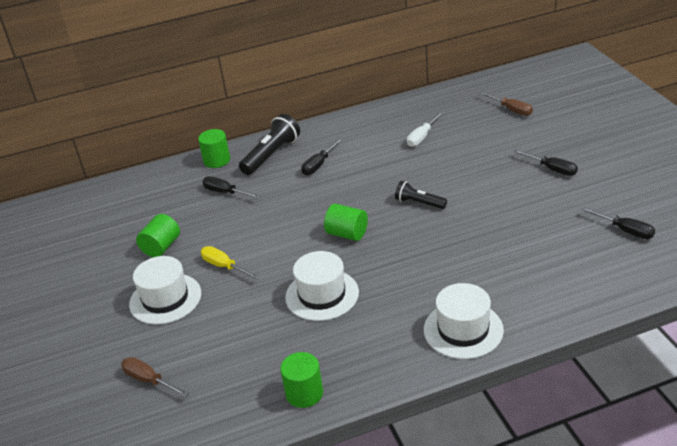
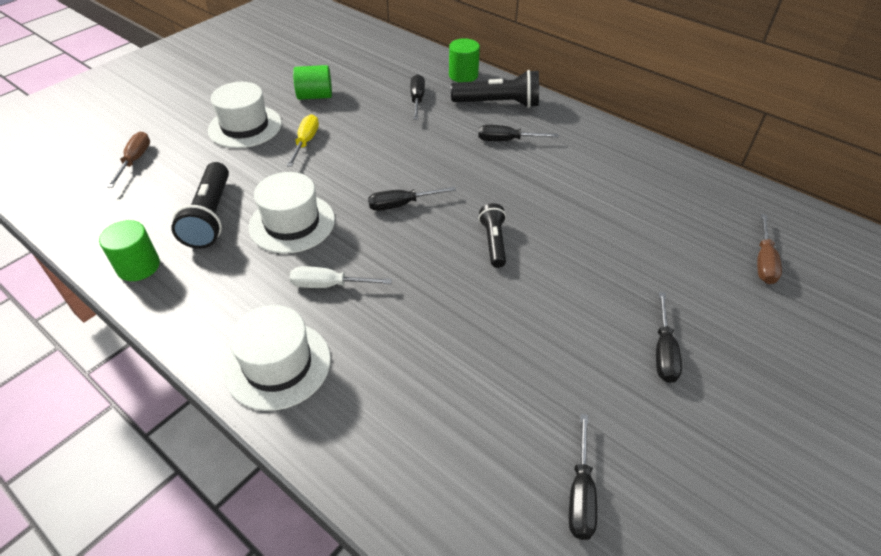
camera: 55 degrees right, 10 degrees up
(275, 340) = (210, 216): none -> black flashlight
(347, 234) = (401, 205): green cylinder -> black screwdriver
(422, 137) = (625, 199): white screwdriver -> white screwdriver (329, 285)

